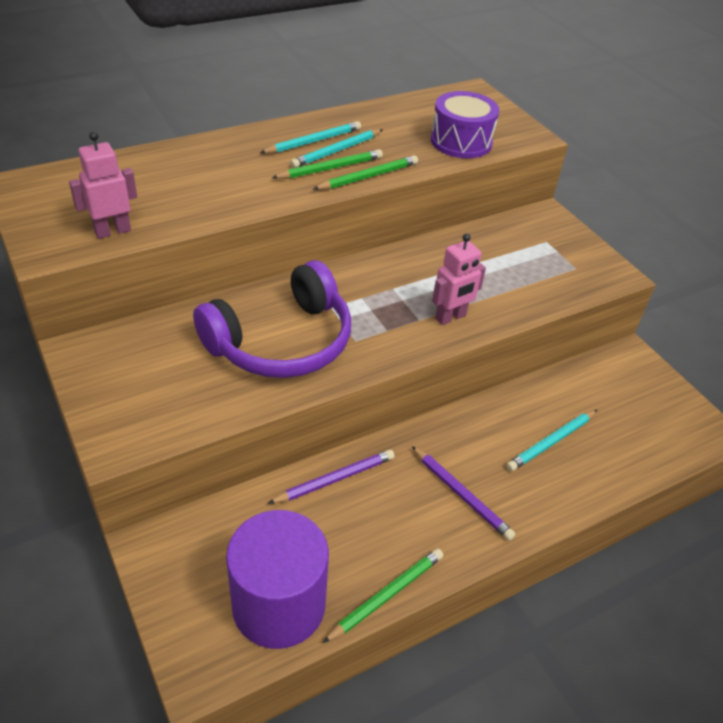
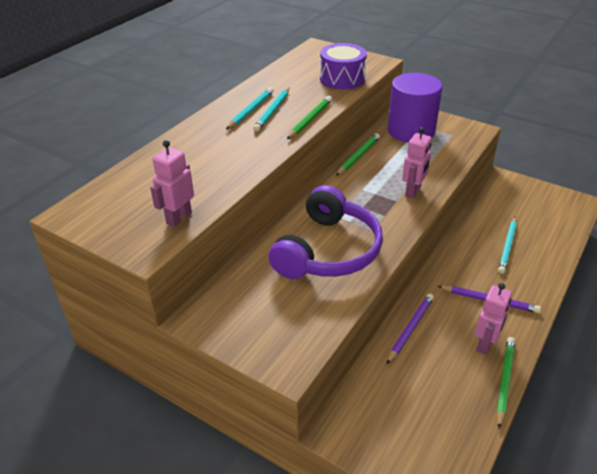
camera: 25 degrees left, 5 degrees down
(279, 605) = (450, 422): purple cylinder -> purple cylinder (411, 131)
(330, 168) = (281, 123): green pencil -> green pencil (358, 156)
(405, 542) = (485, 344): none -> pink robot

